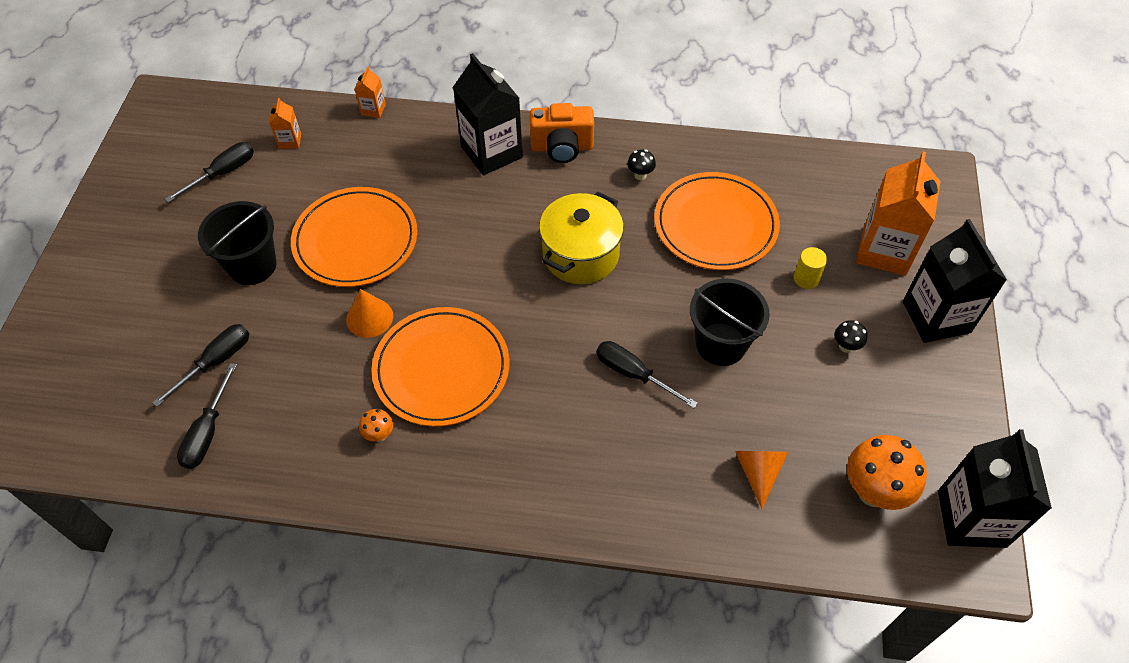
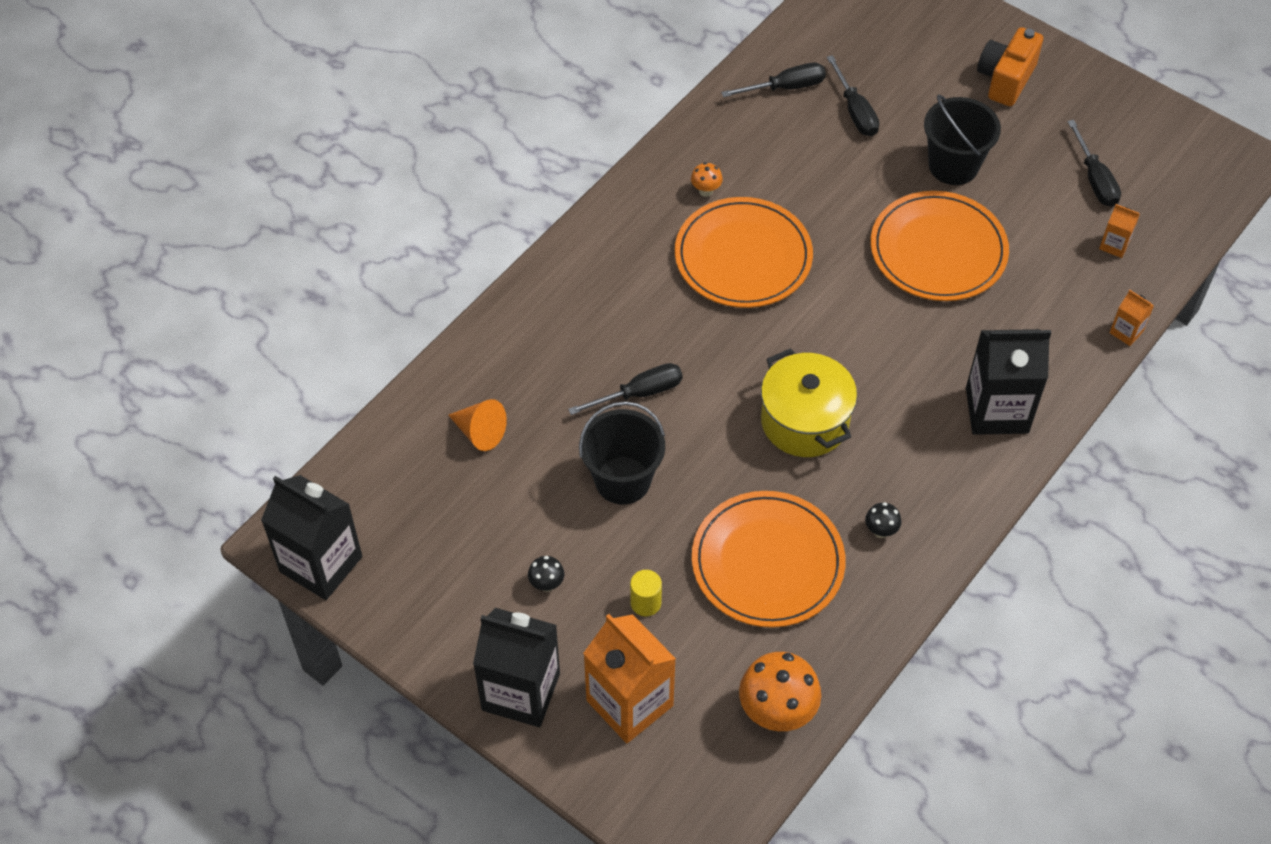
camera: 120 degrees right, 0 degrees up
(208, 432) = (785, 87): black screwdriver -> black screwdriver turned 120 degrees clockwise
(369, 317) = (835, 227): orange cone -> none
(562, 147) = (966, 478): orange camera -> orange camera (1005, 79)
(873, 491) = (399, 506): orange mushroom -> orange mushroom (777, 713)

